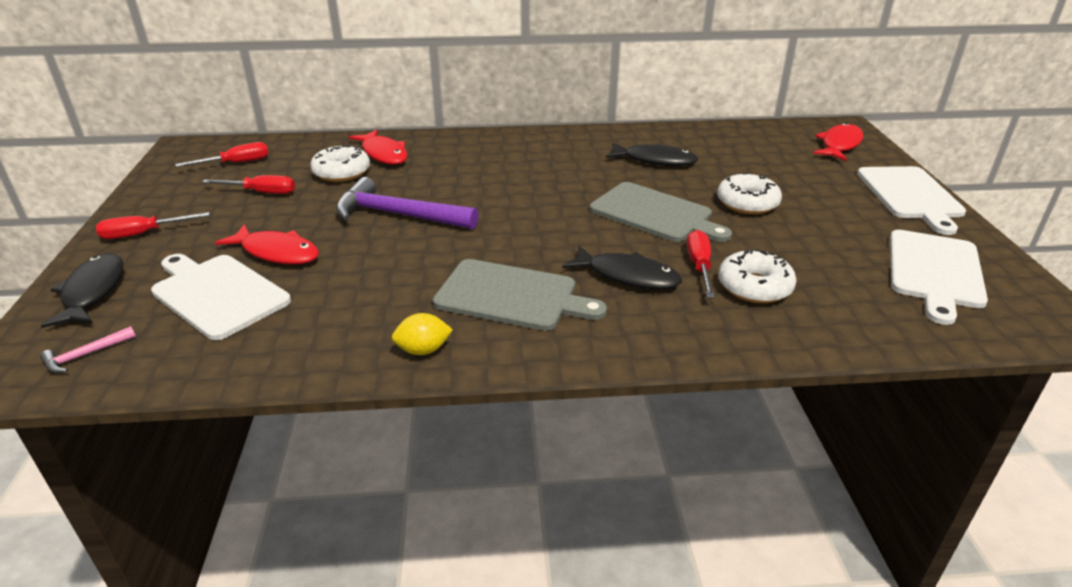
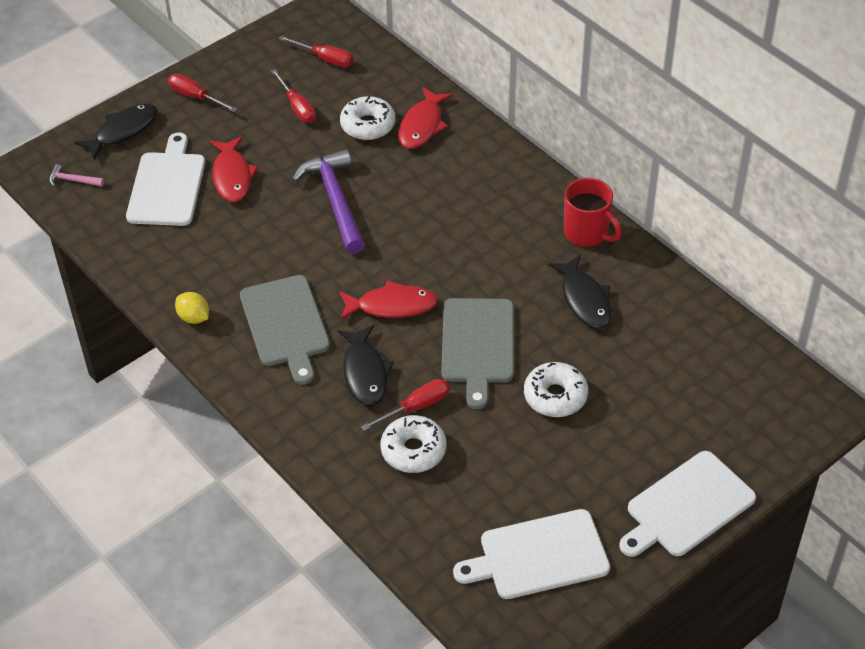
camera: 55 degrees right, 15 degrees up
(589, 139) = (587, 233): none -> red mug
(839, 145) = (766, 420): red fish -> red fish (392, 306)

